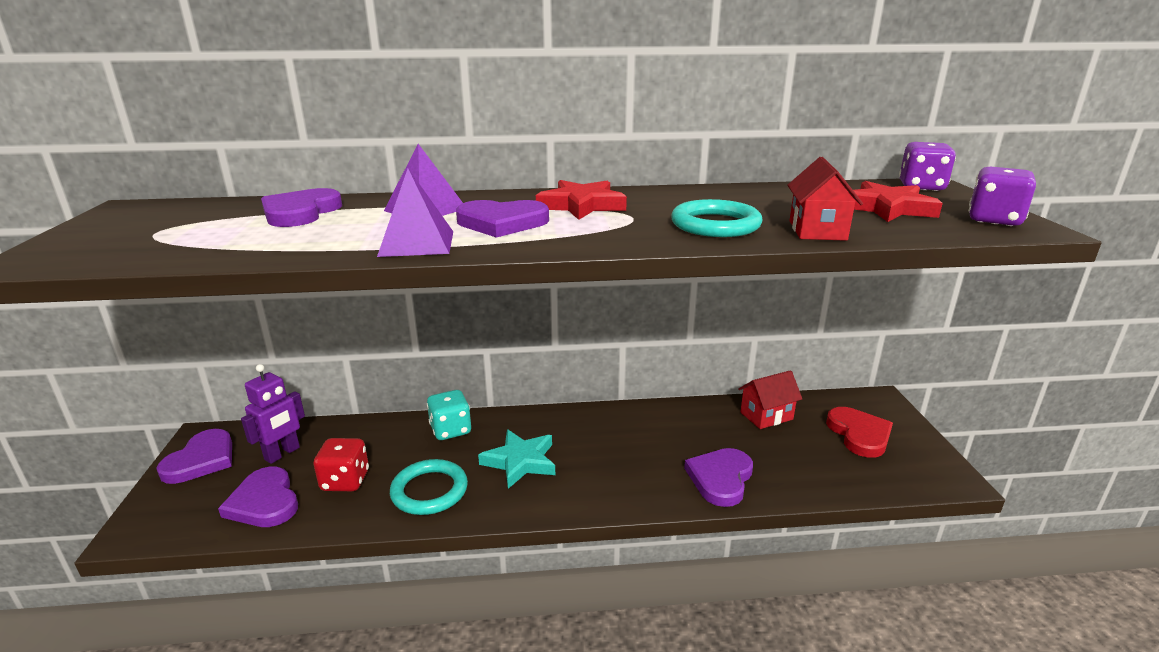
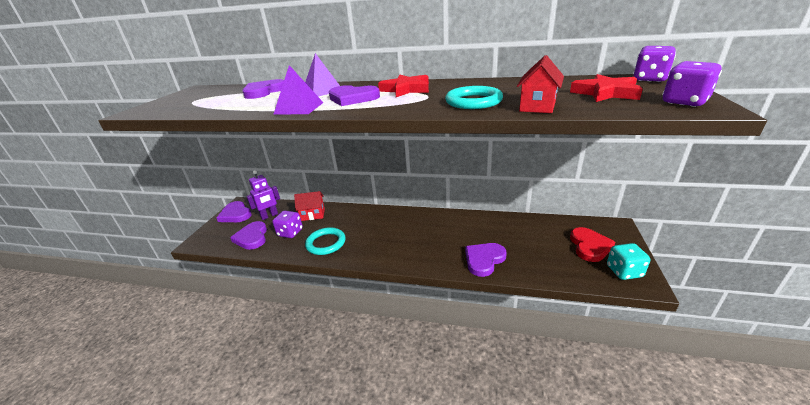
camera: 20 degrees right, 5 degrees up
(201, 460) = (235, 214): purple heart -> purple heart turned 105 degrees clockwise
(345, 481) = (290, 233): red dice -> purple dice
(450, 430) = (350, 214): turquoise dice -> turquoise dice (624, 271)
(520, 462) = (377, 235): turquoise star -> none
(766, 416) = (531, 227): red house -> red house (312, 215)

